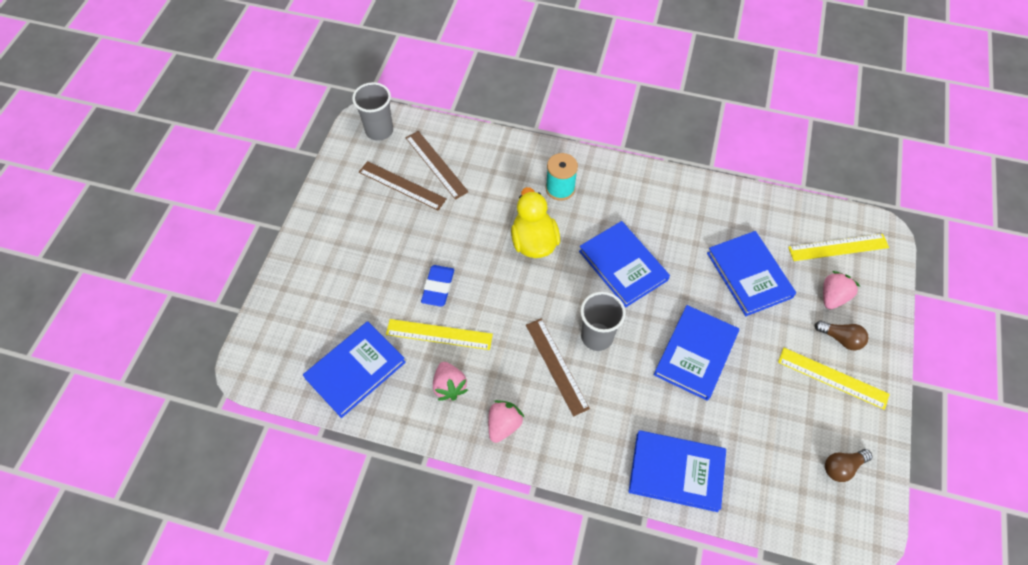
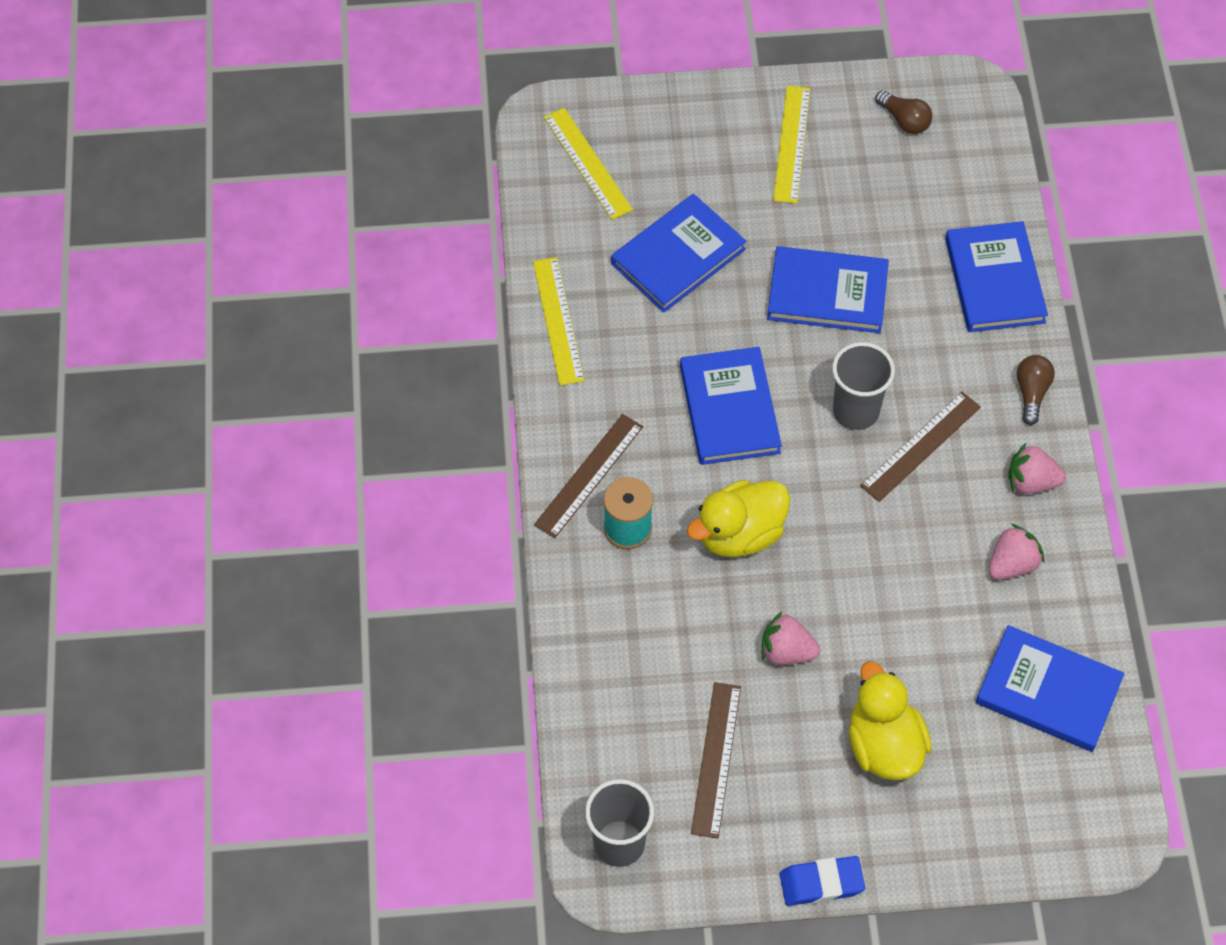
camera: 110 degrees left, 0 degrees up
(368, 267) = (884, 745): none -> yellow duck
(436, 164) = (653, 724): brown ruler -> brown ruler (589, 475)
(438, 287) = (872, 635): blue eraser -> blue eraser (821, 883)
(439, 334) = (944, 605): yellow ruler -> yellow ruler (558, 321)
(623, 265) = (729, 409): blue book -> blue book turned 45 degrees counterclockwise
(833, 297) = (671, 159): pink strawberry -> pink strawberry (786, 651)
(840, 338) = (731, 143): brown light bulb -> brown light bulb (1031, 393)

